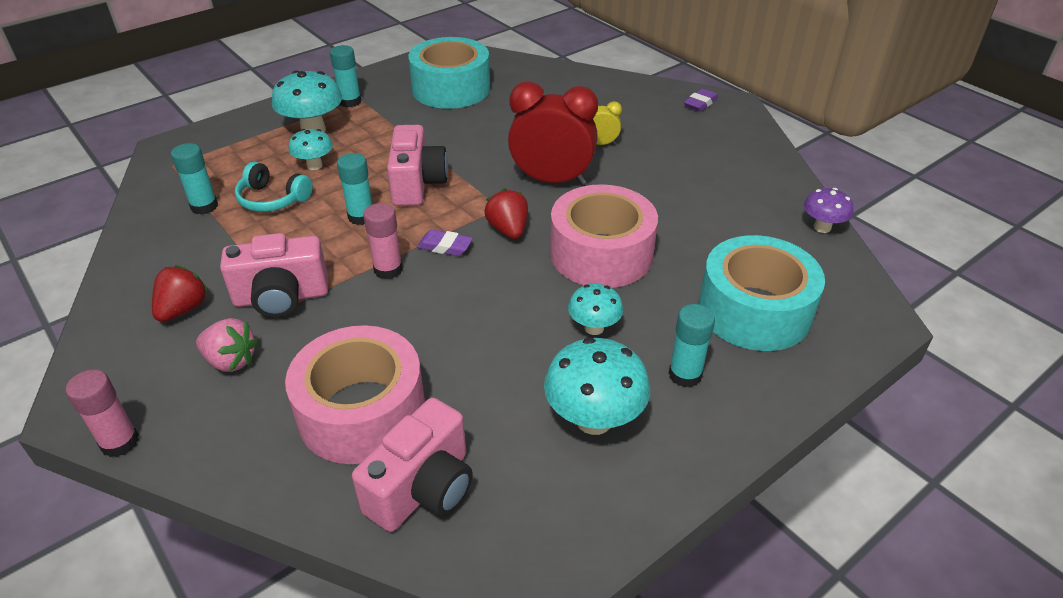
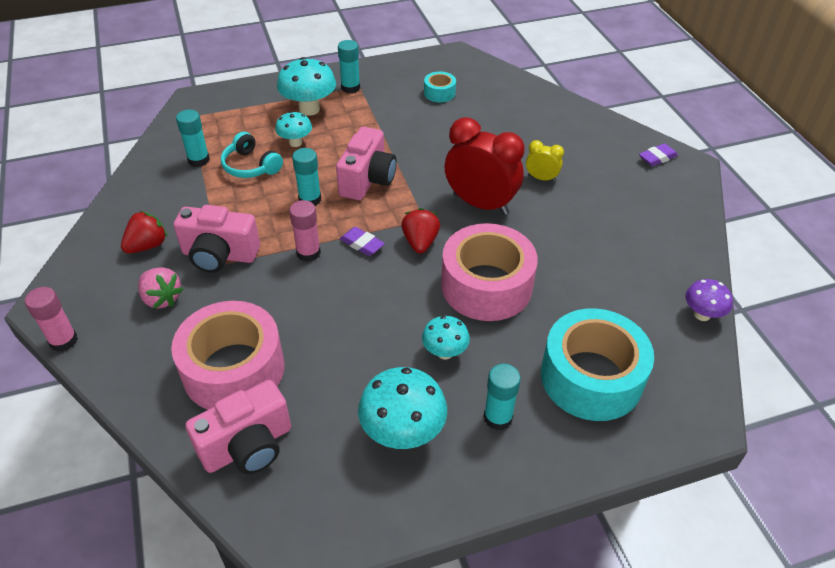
camera: 20 degrees right, 5 degrees up
(451, 89) = (439, 93): turquoise tape -> turquoise tape, size x0.45

